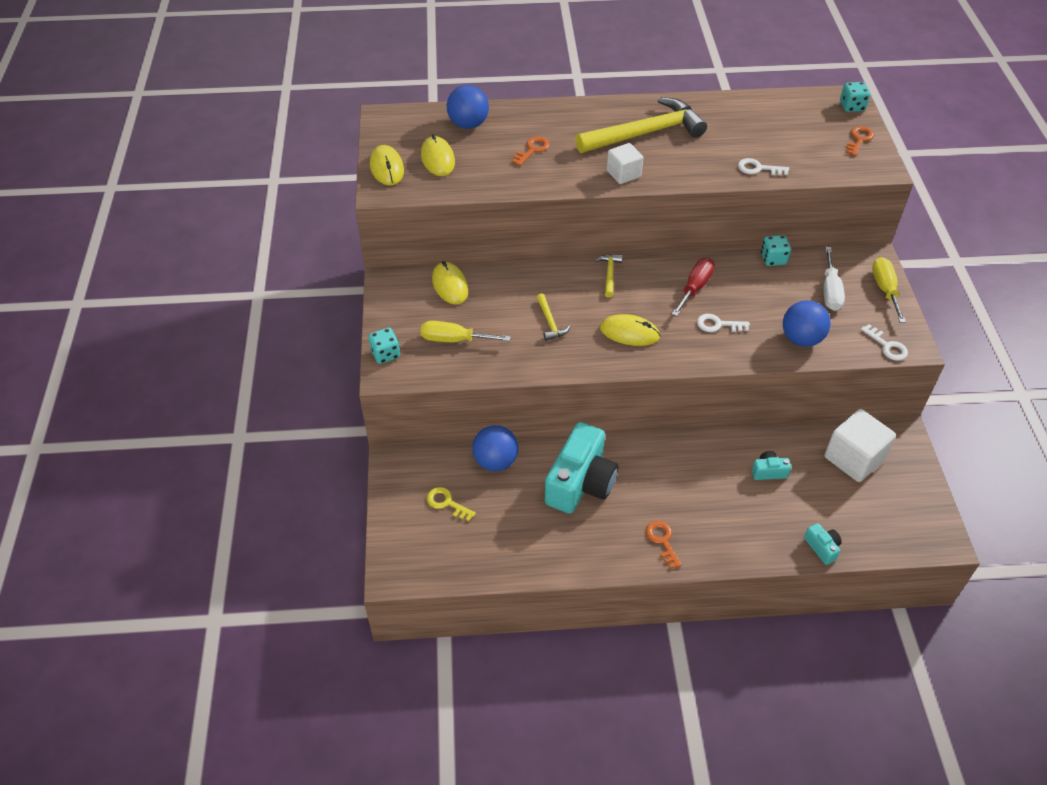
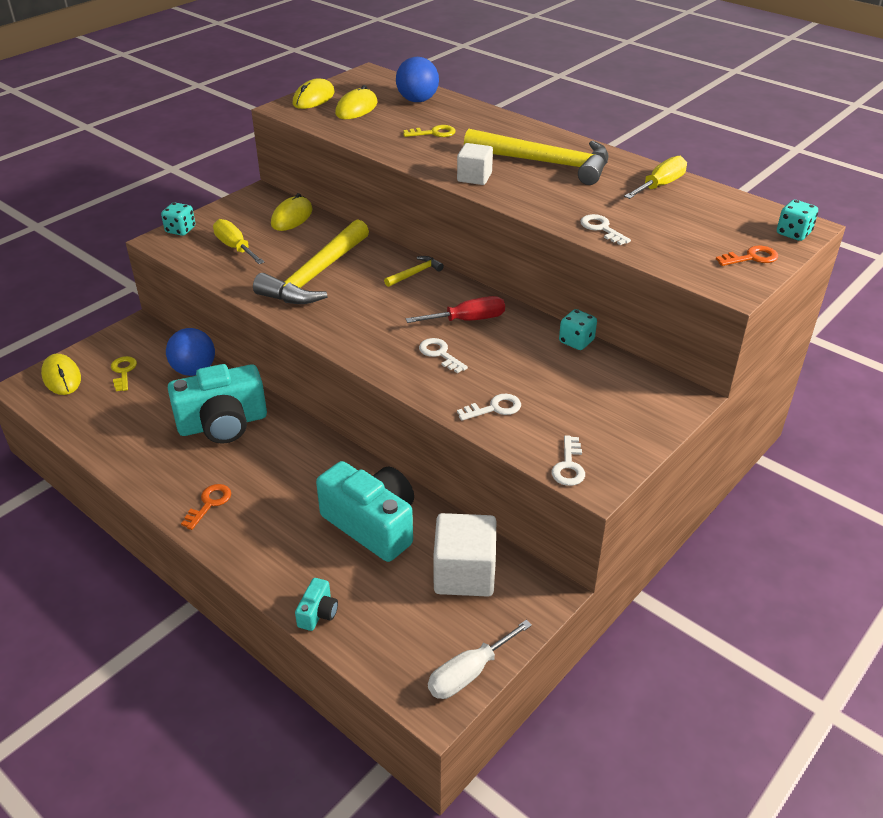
camera: 45 degrees right, 10 degrees down
(532, 150) = (433, 133): orange key -> yellow key
(550, 322) = (316, 275): yellow hammer -> yellow hammer, size x2.34
(629, 333) = (360, 316): yellow mouse -> yellow mouse (61, 377)
(768, 471) = (372, 524): turquoise camera -> turquoise camera, size x2.33
(801, 339) = (494, 408): blue ball -> white key
(830, 291) = (589, 394): white screwdriver -> white screwdriver (469, 673)
(885, 289) = (649, 426): yellow screwdriver -> yellow screwdriver (660, 185)

